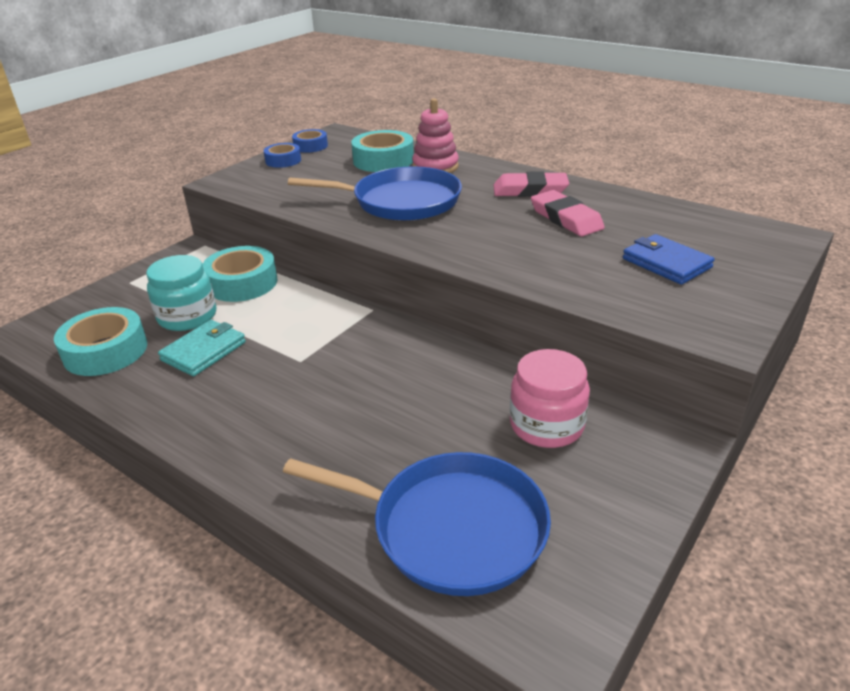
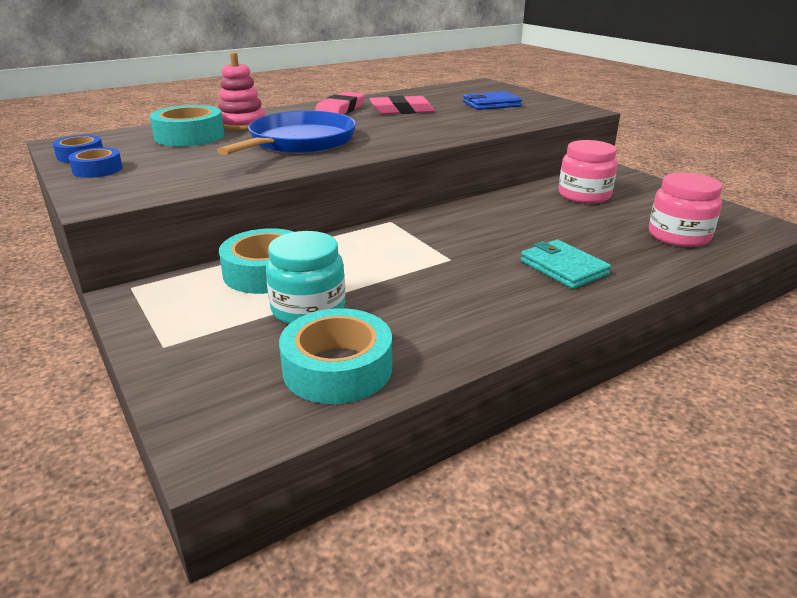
camera: 70 degrees left, 5 degrees down
(204, 351) = (394, 303): turquoise wallet -> turquoise wallet (563, 268)
(450, 528) = (678, 236): blue pan -> pink jar

